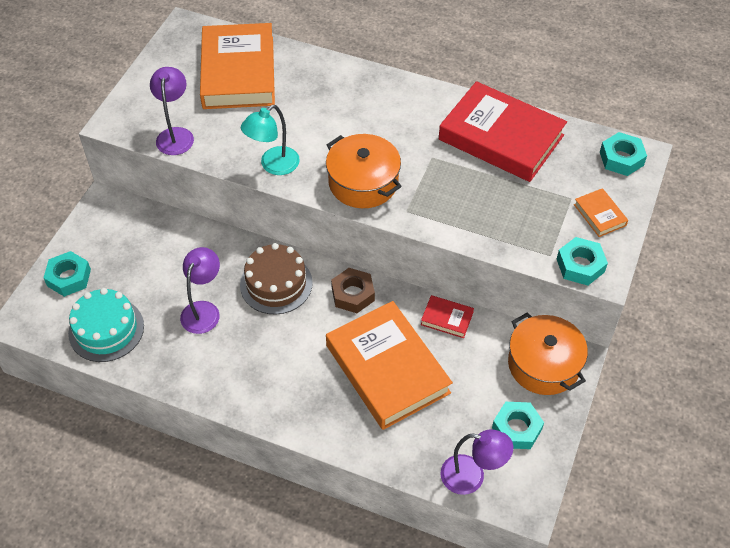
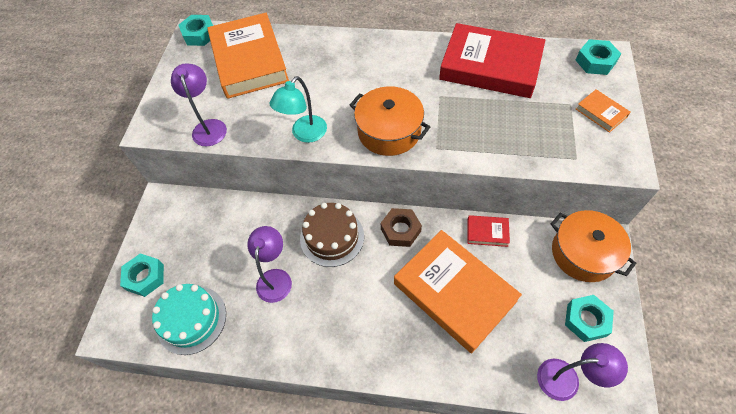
camera: 10 degrees left, 5 degrees up
(580, 265) = (606, 161): turquoise nut -> turquoise nut (199, 34)

